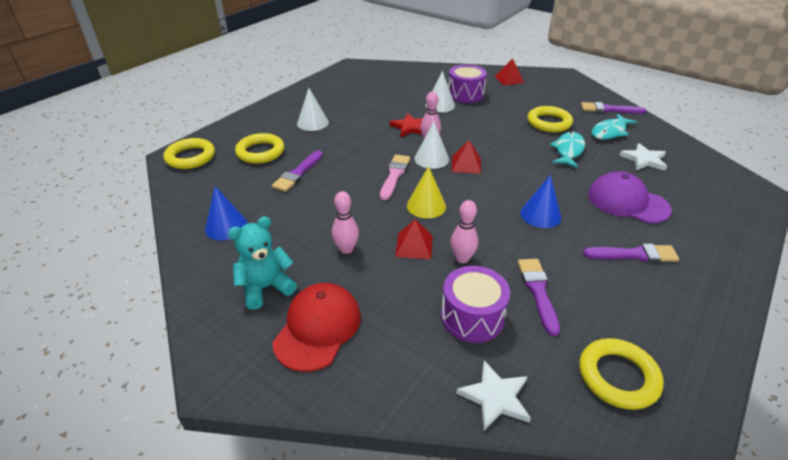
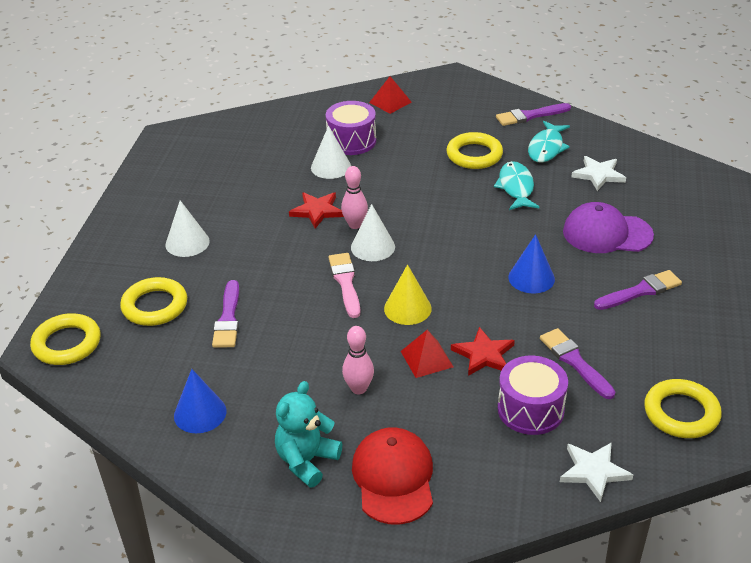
camera: 25 degrees left, 0 degrees up
(462, 258) = (484, 355): pink bowling pin -> red star
(466, 164) = (417, 242): red pyramid -> none

